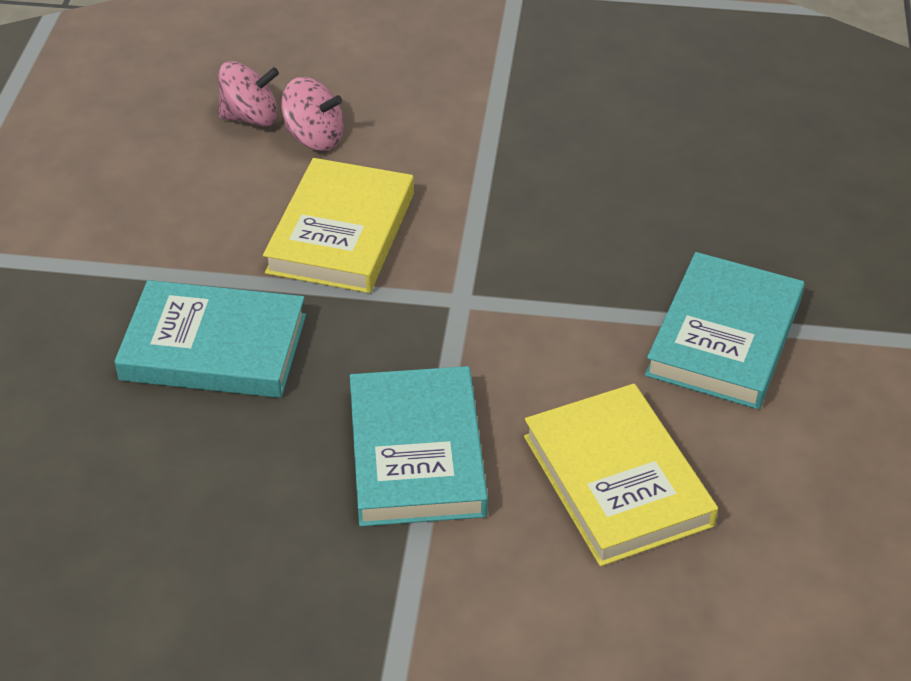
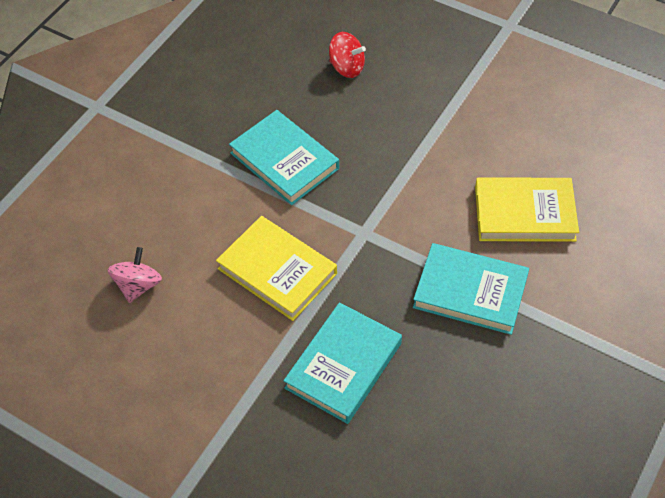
camera: 65 degrees left, 10 degrees up
(314, 138) = (180, 257): pink spinning top -> none
(724, 337) = (447, 132): turquoise book -> turquoise book (284, 161)
(768, 187) = (347, 67): none -> red spinning top

